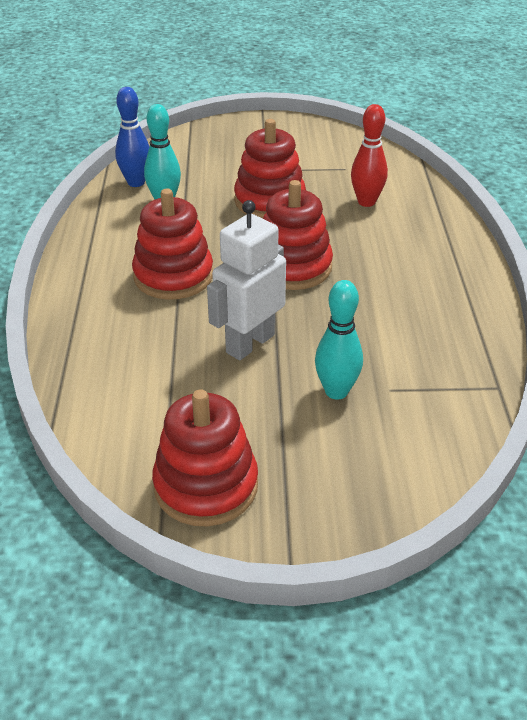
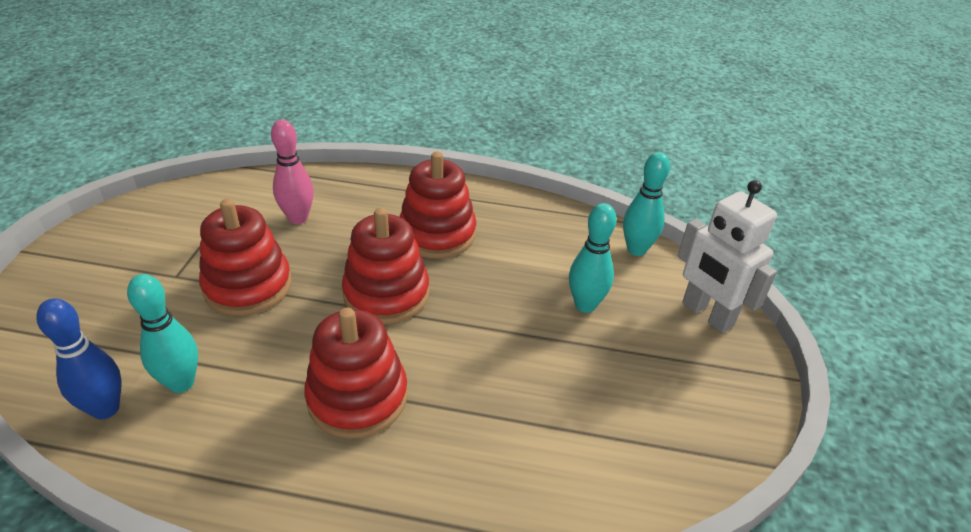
camera: 80 degrees left, 0 degrees up
(206, 486) = (703, 419): red stacking toy -> red stacking toy (437, 234)
(250, 343) = (503, 351): white robot -> white robot (707, 315)
(366, 202) = (298, 218): red bowling pin -> pink bowling pin
(456, 428) = (636, 249): none -> turquoise bowling pin

